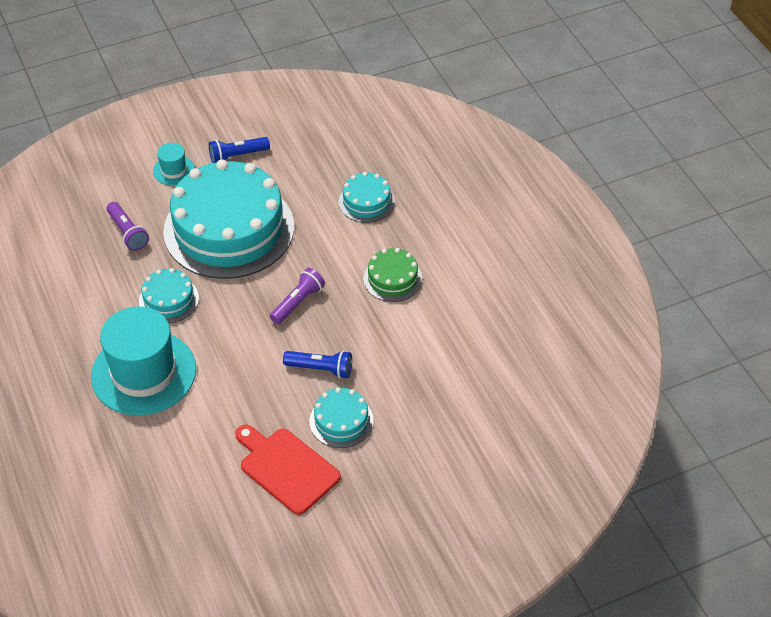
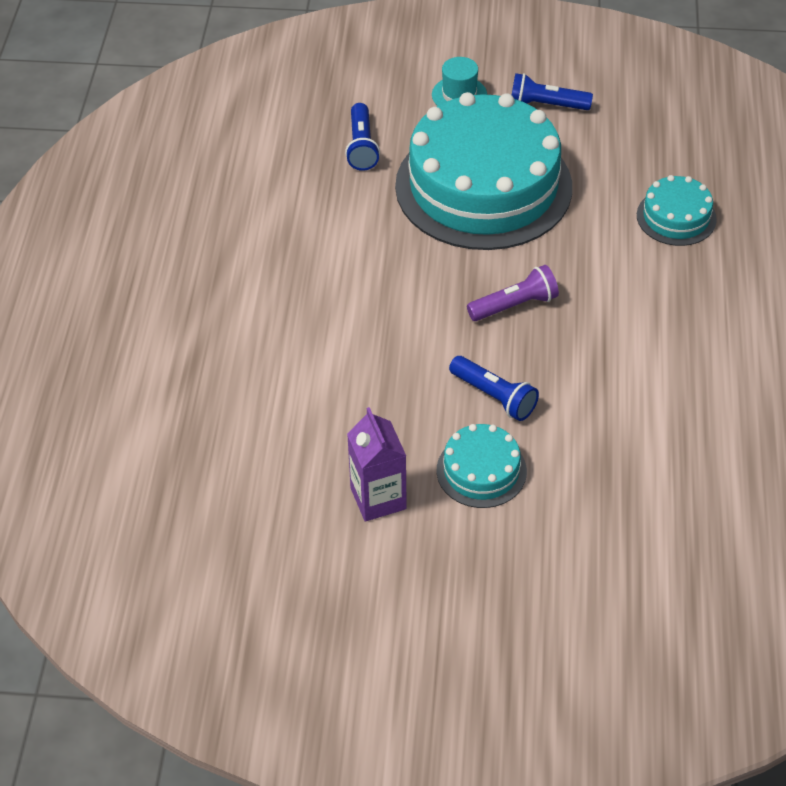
camera: 30 degrees right, 0 degrees up
(127, 232) = (361, 146): purple flashlight -> blue flashlight
(144, 373) = (280, 313): turquoise hat -> none
(169, 299) = (361, 241): turquoise cake -> none
(286, 468) = (378, 498): red cutting board -> purple carton
(392, 279) = (653, 323): green cake -> none

